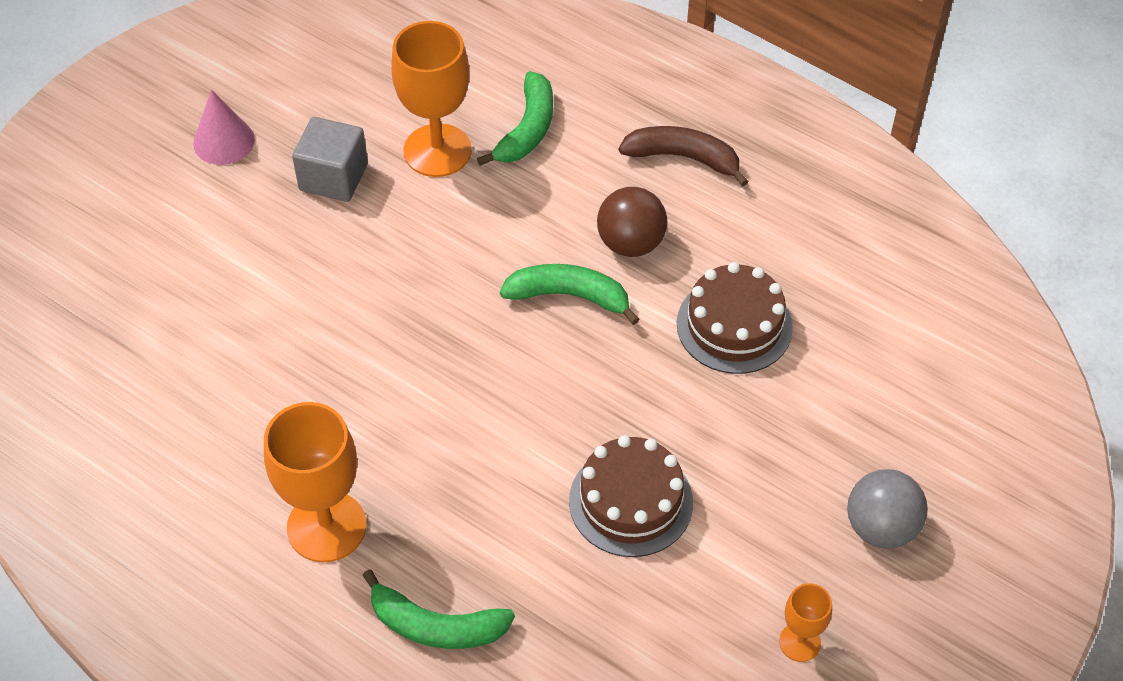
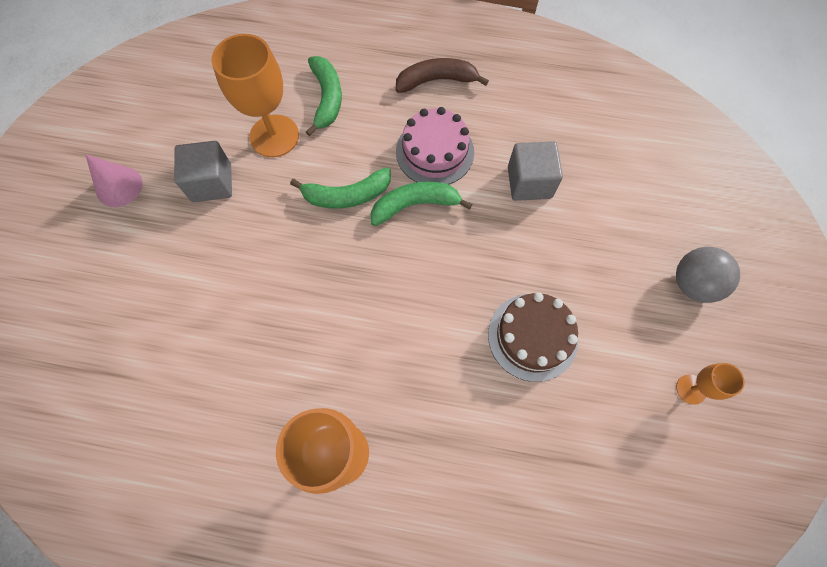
camera: 25 degrees left, 15 degrees up
(436, 626) = (454, 495): green banana -> green banana (347, 195)
(631, 243) = (434, 152): brown ball -> pink cake
(734, 325) = (529, 182): brown cake -> grey cube

